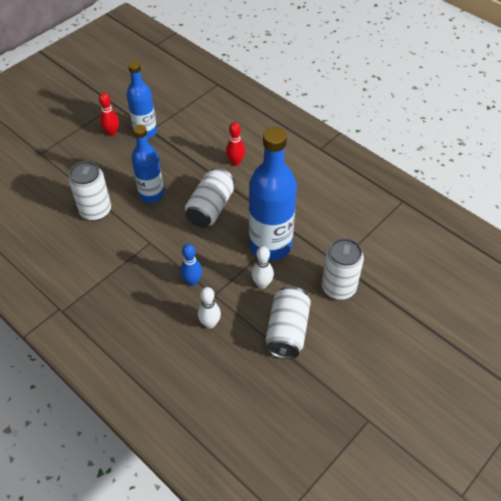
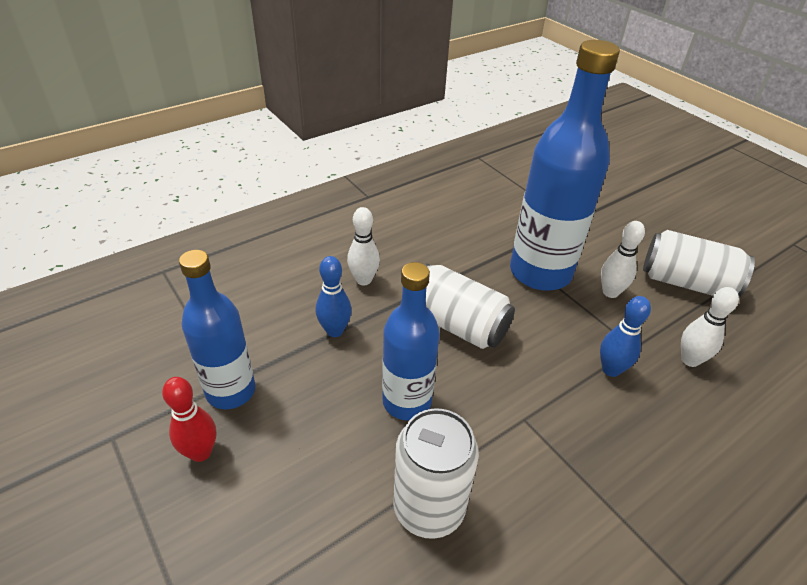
camera: 80 degrees left, 10 degrees down
(192, 158) = (335, 331): none -> blue bowling pin
(235, 162) = (363, 280): red bowling pin -> white bowling pin
(338, 287) = (611, 228): white can -> none

